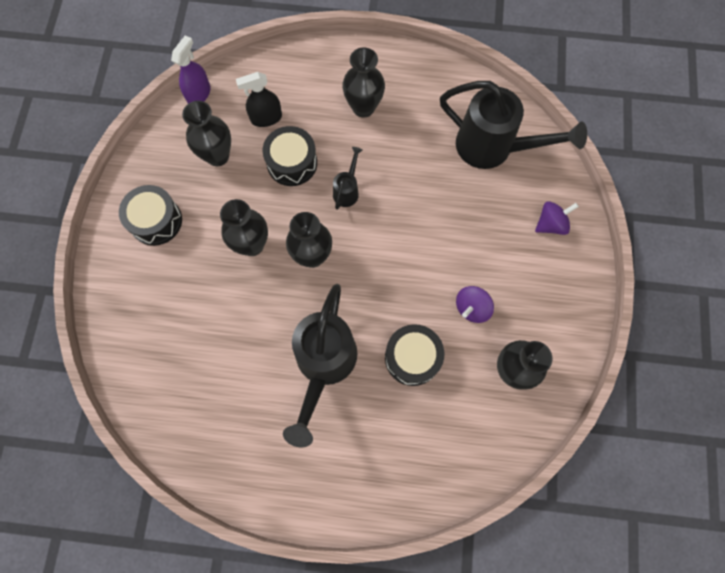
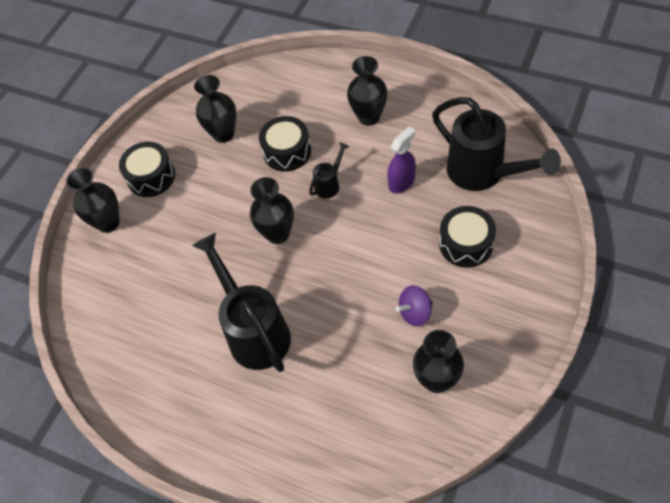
camera: 25 degrees right, 15 degrees down
(199, 94) = (225, 82): purple spray bottle -> purple spray bottle (401, 182)
(252, 245) = (226, 213): black vase -> black vase (108, 223)
(266, 118) = (277, 111): black spray bottle -> none
(323, 365) = (254, 331): black watering can -> black watering can turned 120 degrees clockwise
(412, 358) = (341, 345): black drum -> black drum (466, 244)
(551, 224) = (521, 253): purple spinning top -> none

